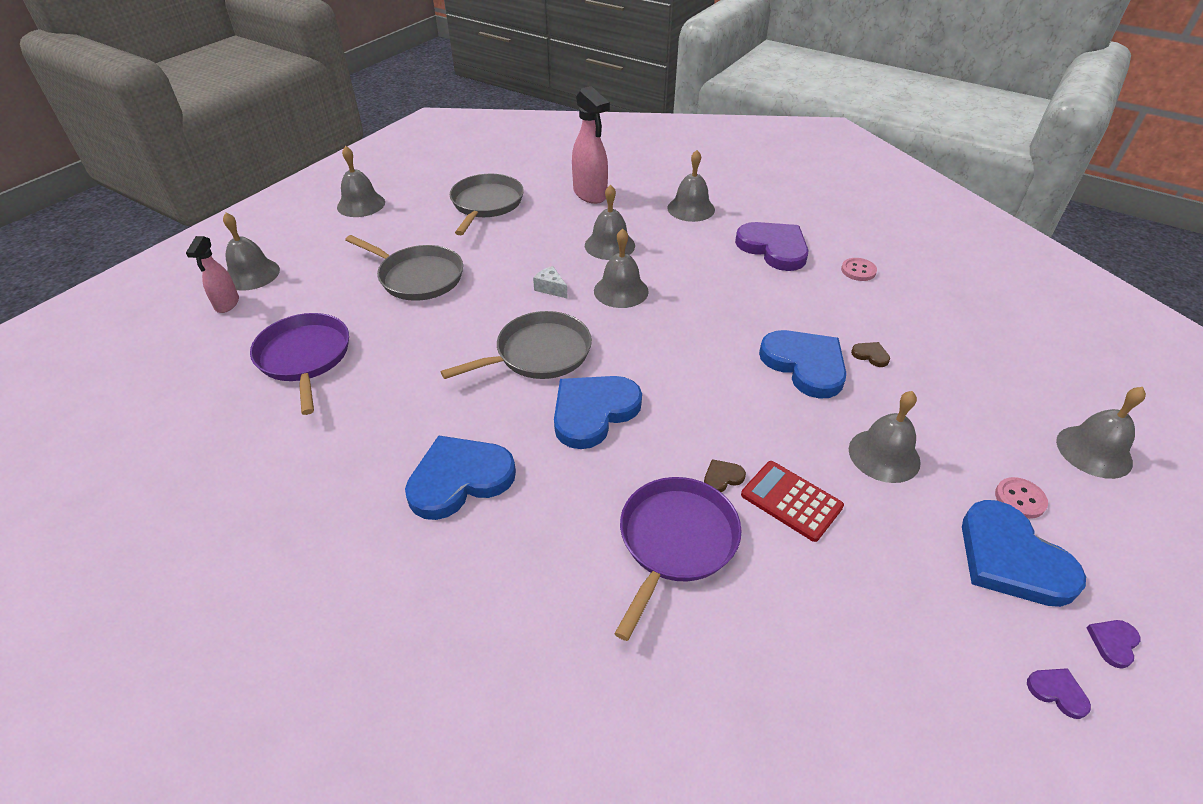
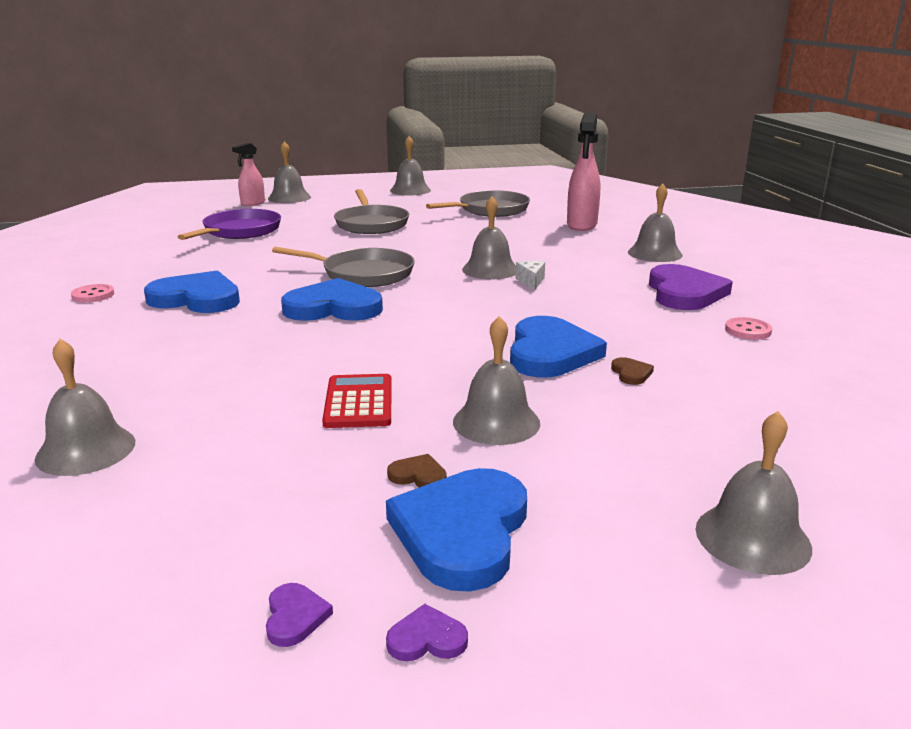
camera: 45 degrees right, 20 degrees down
(550, 288) = (442, 253): white cheese -> white cheese (531, 282)
(609, 245) = (536, 249): grey bell -> grey bell (86, 450)
(675, 541) = (239, 376): purple pan -> none
(722, 477) = (340, 369): brown heart -> brown heart (418, 475)
(1020, 499) = (568, 511): pink button -> pink button (93, 295)

